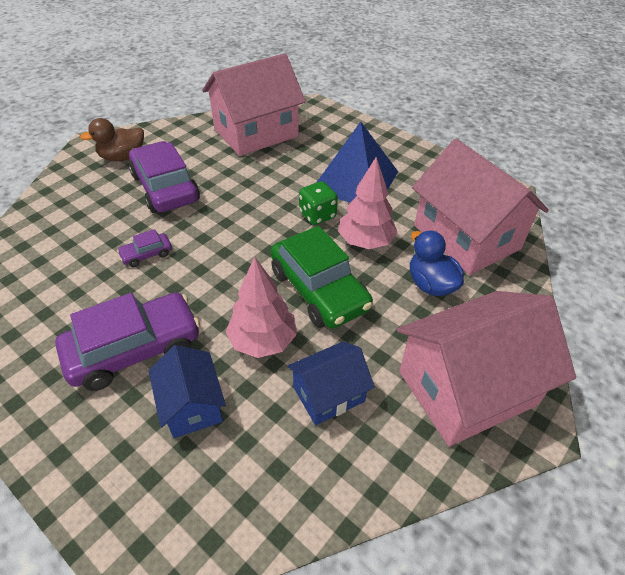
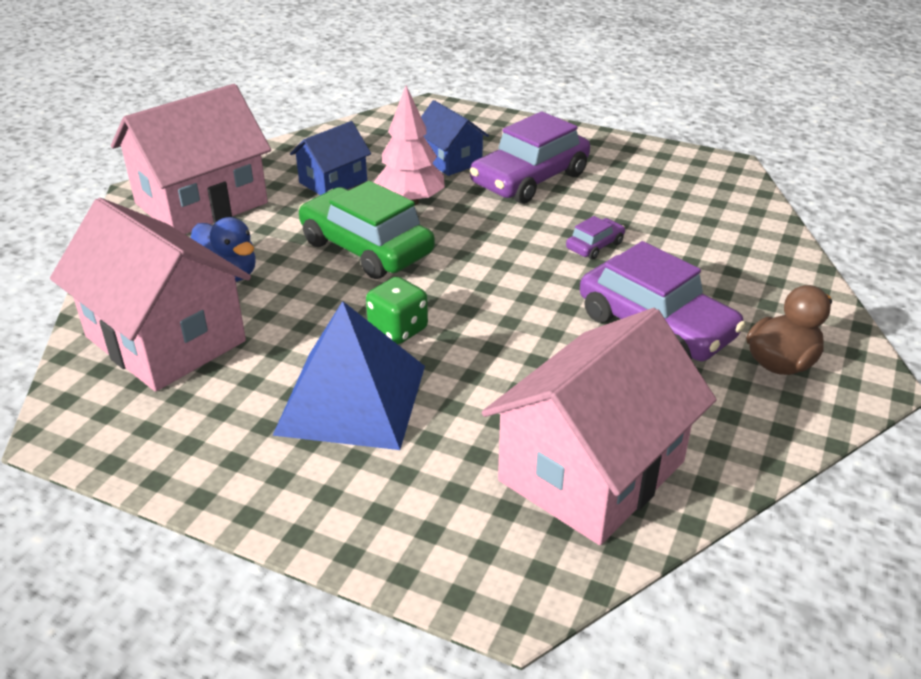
camera: 165 degrees right, 10 degrees down
(365, 242) = (317, 307): pink tree -> none

